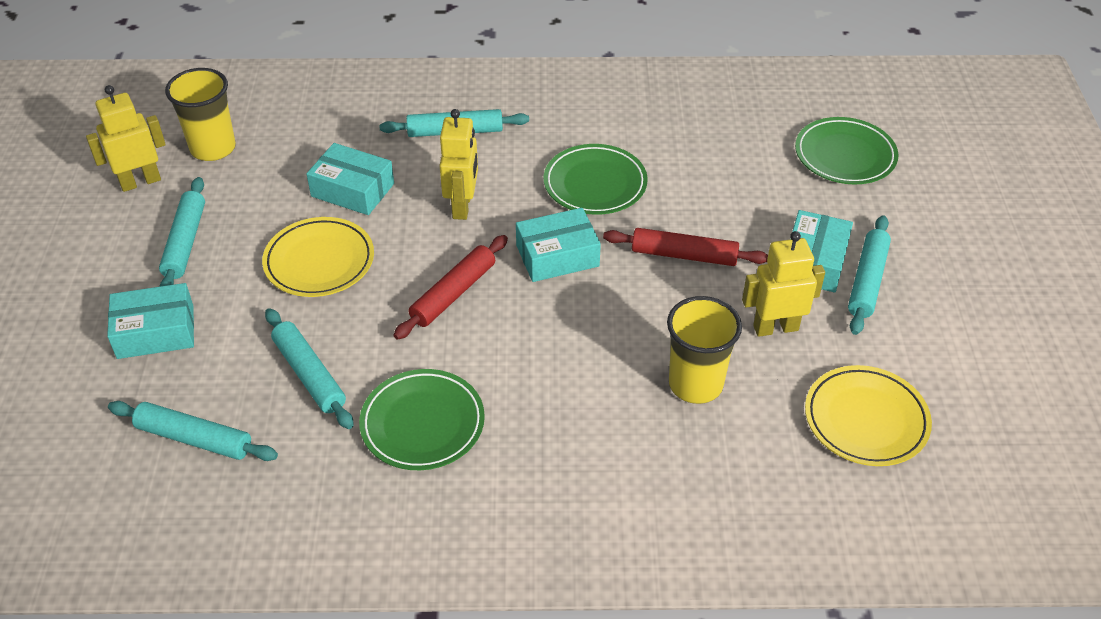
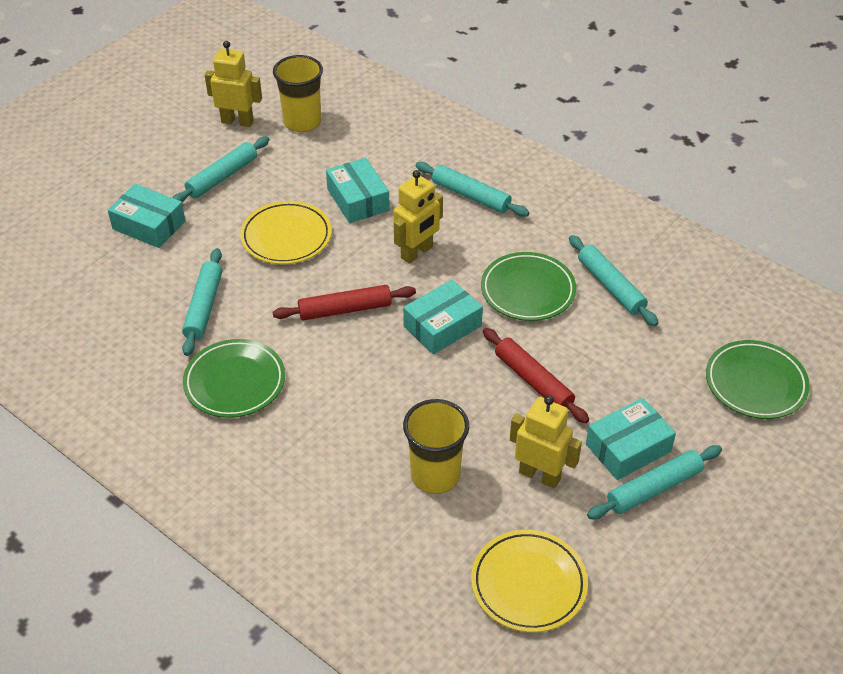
camera: 40 degrees right, 0 degrees up
(194, 438) = (103, 305): turquoise rolling pin -> turquoise rolling pin (611, 286)
(557, 256) = (442, 326): turquoise box -> turquoise box turned 60 degrees counterclockwise

